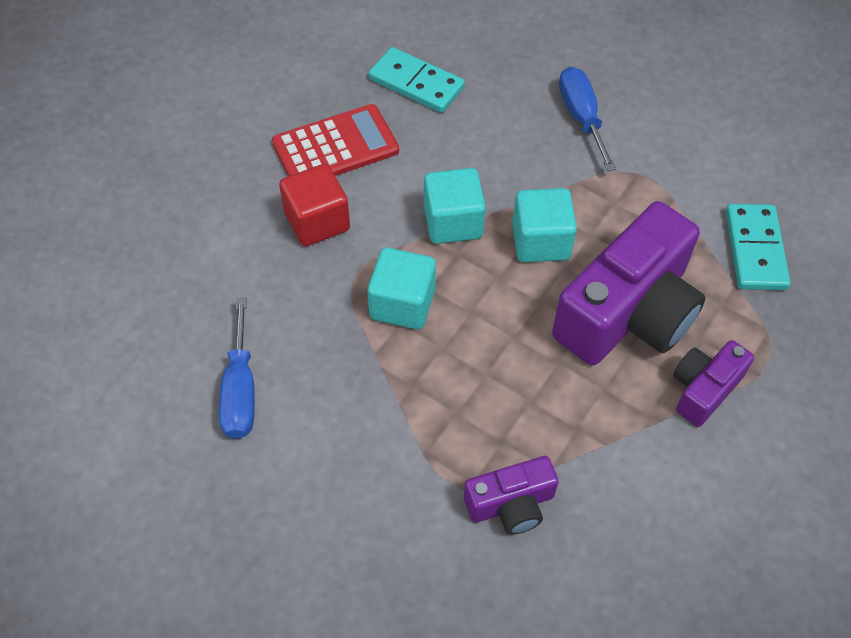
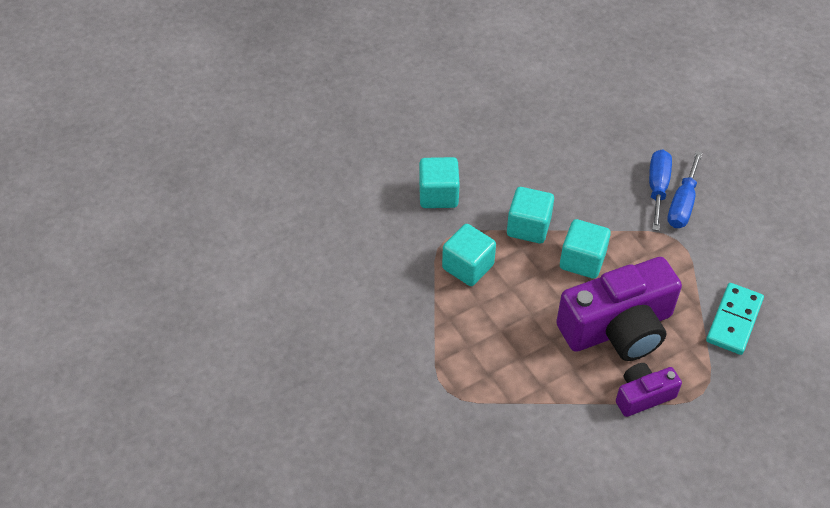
camera: 25 degrees right, 5 degrees down
(240, 390) = (340, 281): blue screwdriver -> blue screwdriver (682, 204)
(317, 221) = (438, 195): red cube -> turquoise cube
(335, 147) = (474, 151): red calculator -> none
(416, 83) = (551, 126): turquoise domino -> none
(511, 504) = (474, 414): purple camera -> none

